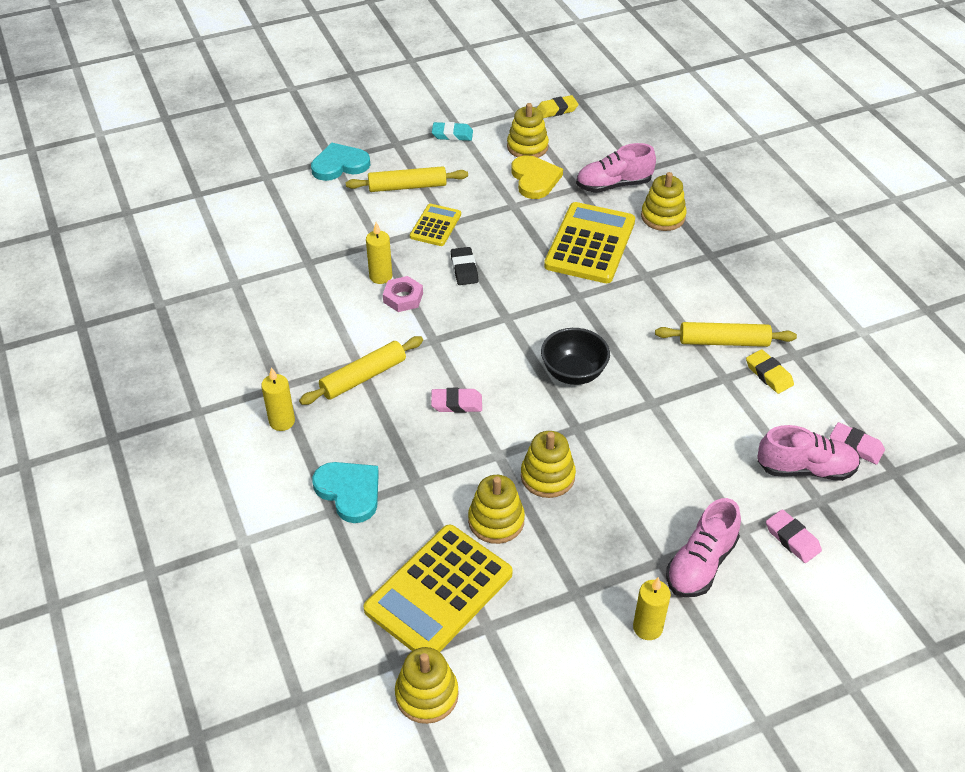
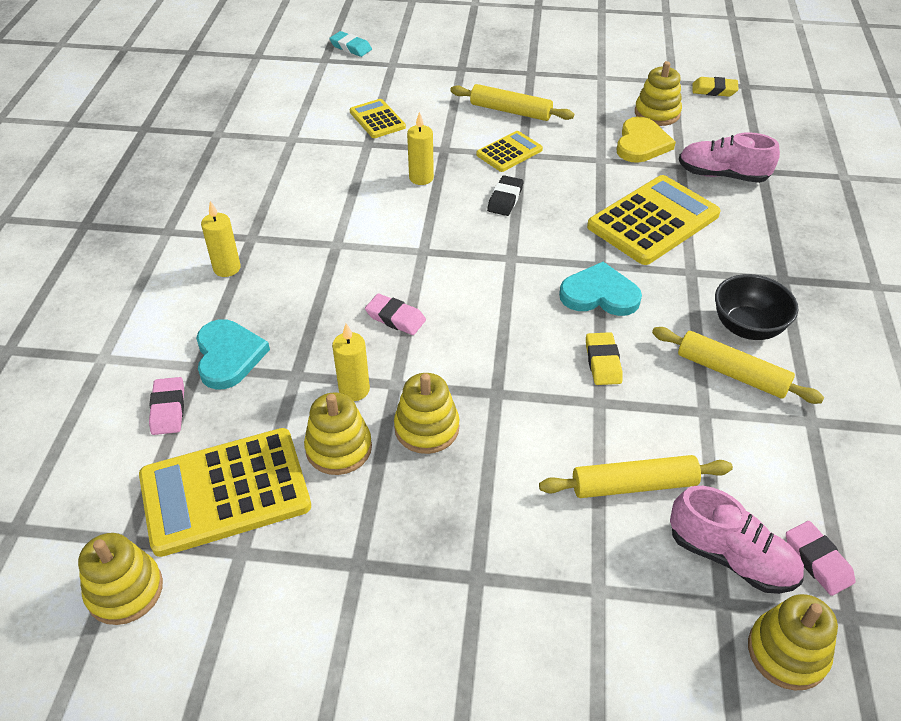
camera: 30 degrees right, 0 degrees up
(298, 236) = (377, 119): none -> yellow calculator
(339, 165) = (464, 74): turquoise heart -> turquoise heart (599, 294)
(363, 377) = (330, 259): yellow rolling pin -> yellow rolling pin (633, 485)
(403, 298) = (426, 203): pink nut -> none
(452, 134) = (590, 81): turquoise eraser -> turquoise eraser (351, 47)
(573, 373) = (536, 337): black bowl -> black bowl (747, 327)
(647, 627) = (402, 645): yellow candle -> yellow candle (354, 390)
(663, 217) = (755, 222): yellow stacking toy -> yellow stacking toy (787, 652)
(700, 564) = (519, 604): pink shoe -> none
(768, 374) = (761, 430): yellow eraser -> yellow eraser (603, 362)
(792, 539) = (653, 632): pink eraser -> pink eraser (168, 409)

